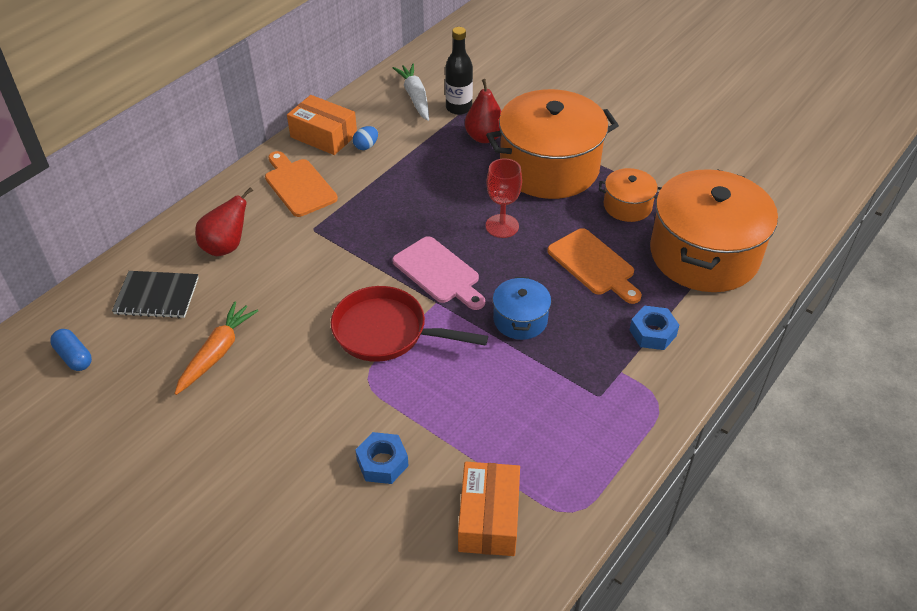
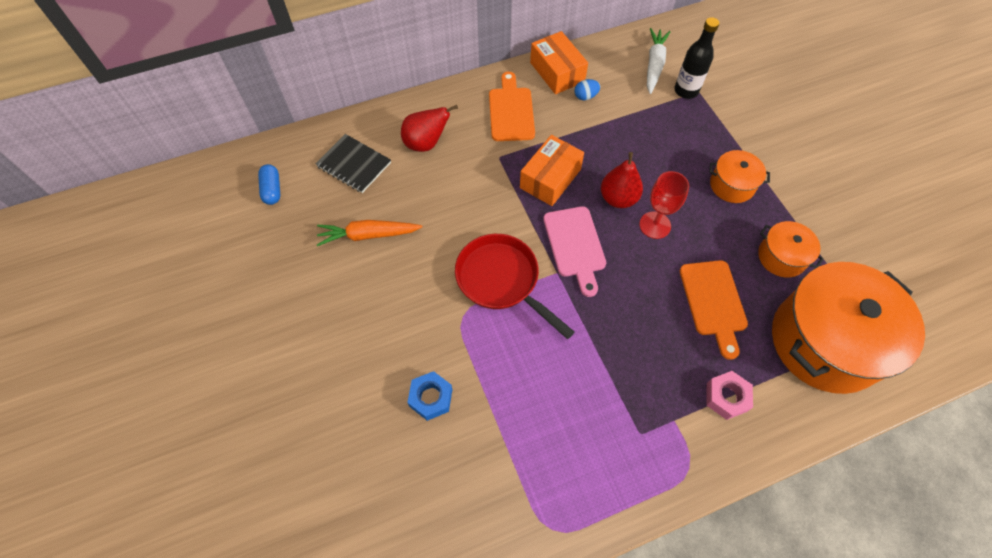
camera: 30 degrees right, 15 degrees up
(217, 352) = (368, 235): orange carrot -> orange carrot turned 150 degrees counterclockwise
(484, 137) = (691, 130): red pear -> red pear (618, 198)
(488, 518) = (482, 495): orange box -> orange box (550, 178)
(520, 320) = (616, 324): blue pot -> none
(549, 167) = (732, 185): orange pot -> orange pot, size x0.47
(652, 333) = (726, 397): blue nut -> pink nut

